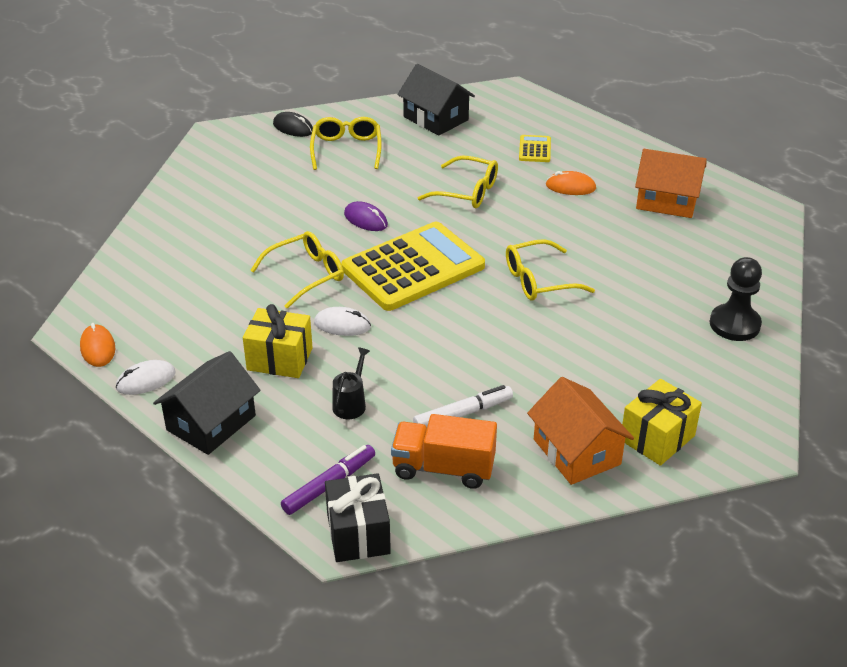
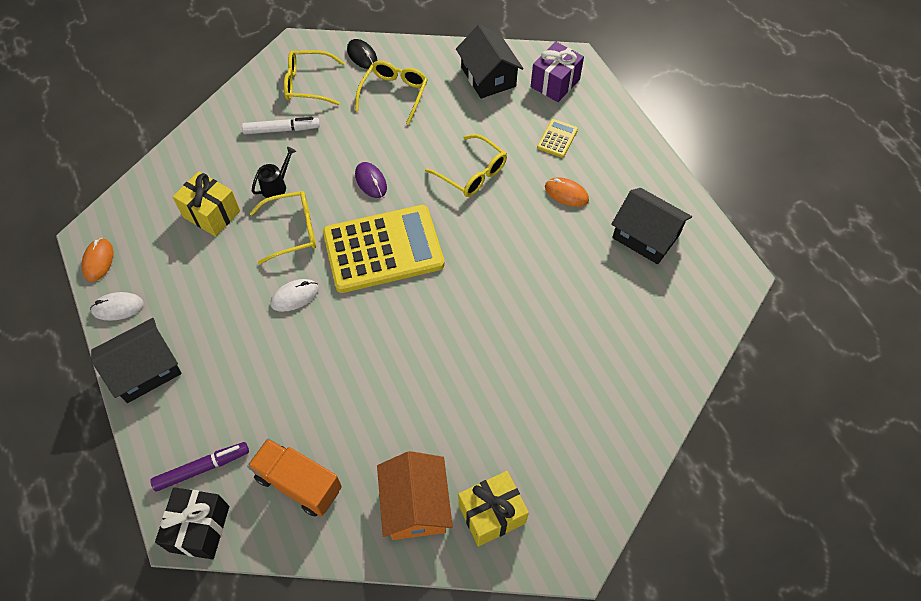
camera: 20 degrees right, 20 degrees up
(280, 359) = (228, 318): yellow gift -> yellow gift (211, 214)
(342, 325) = (295, 296): white mouse -> white mouse turned 60 degrees counterclockwise
(351, 403) = (260, 386): black watering can -> black watering can (277, 186)
(463, 414) = (343, 429): white marker -> white marker (282, 130)
(505, 110) = (555, 83): none -> purple gift
(539, 280) = (482, 297): yellow glasses -> yellow glasses (308, 84)
(667, 201) = (646, 236): orange house -> black house
(734, 324) = (629, 406): black pawn -> none

